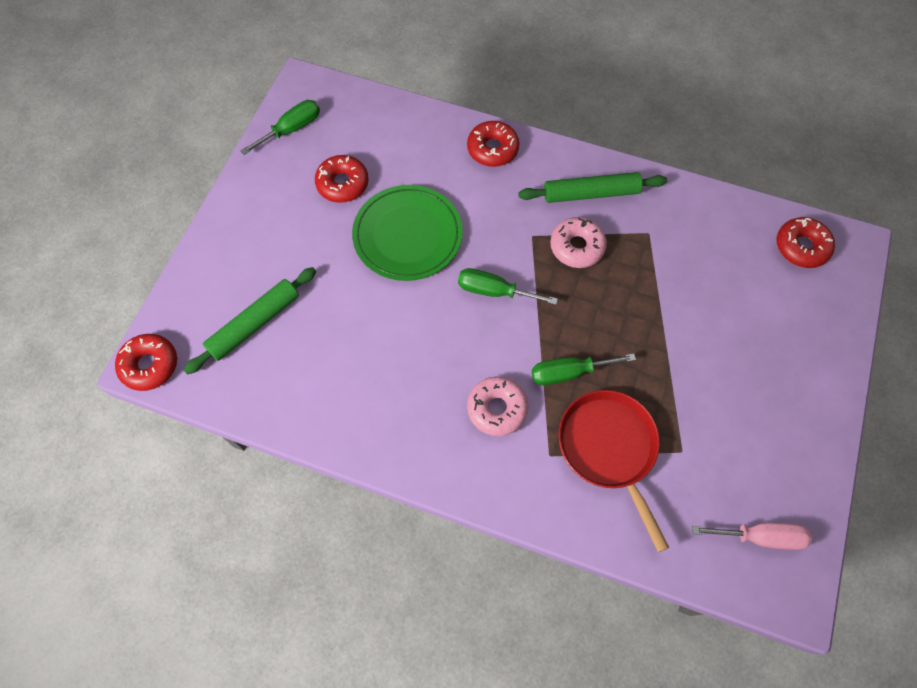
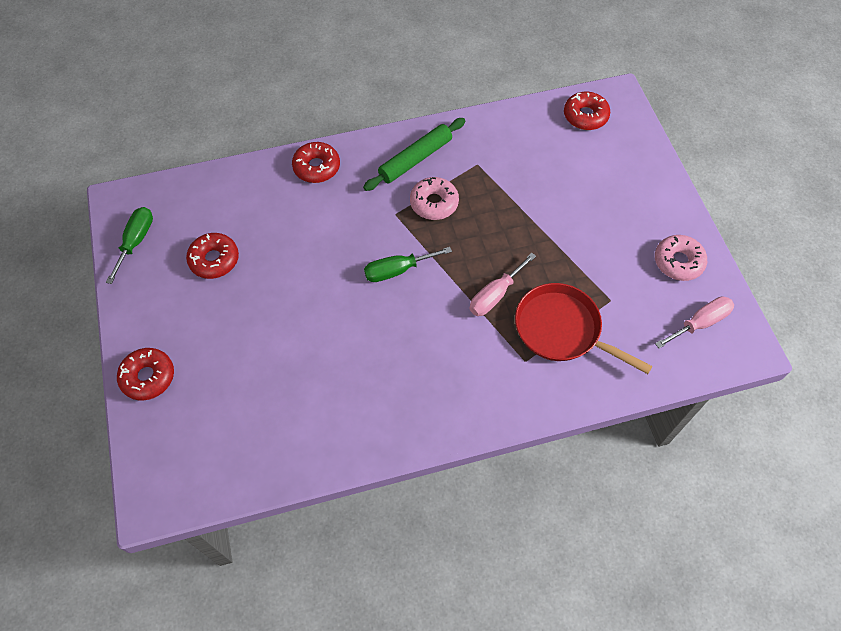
camera: 35 degrees left, 5 degrees down
(150, 365) = (156, 500): red donut -> red donut (148, 377)
(255, 324) = (224, 410): green rolling pin -> none
(407, 235) = (298, 268): green plate -> none
(497, 408) = (463, 353): pink donut -> pink donut (678, 262)
(569, 372) = (495, 295): green screwdriver -> pink screwdriver

